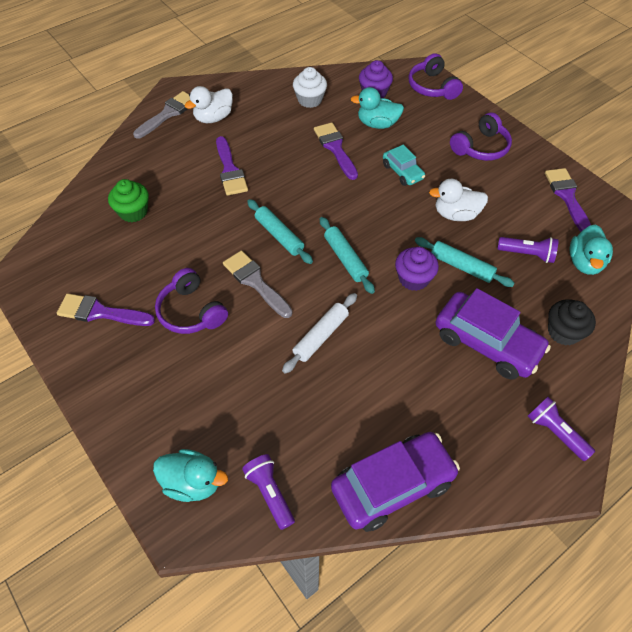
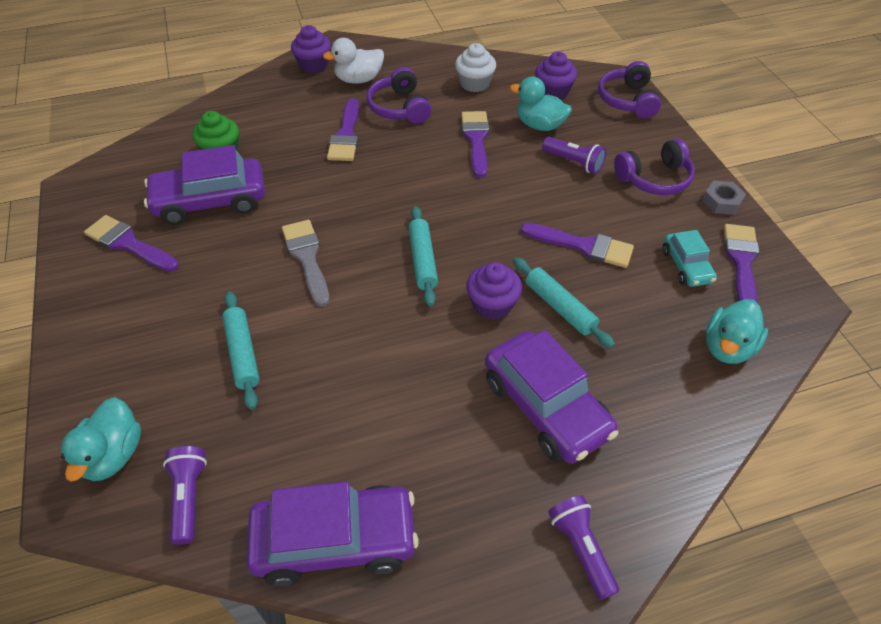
camera: 20 degrees right, 5 degrees down
(149, 257) = (210, 201): none -> purple car
(168, 113) = (314, 65): grey brush -> purple cupcake
(191, 311) = (220, 269): purple headphones -> purple headphones (399, 108)
(193, 483) = (113, 455): turquoise duck -> turquoise duck turned 60 degrees clockwise
(279, 236) = (361, 216): turquoise rolling pin -> turquoise rolling pin (242, 353)
(321, 336) = (347, 338): white rolling pin -> none
(402, 172) = (542, 183): turquoise car -> turquoise car (686, 266)
(456, 214) = (583, 246): white duck -> purple brush
(527, 254) = (653, 316): purple flashlight -> purple flashlight (573, 162)
(534, 154) = (721, 202): none -> grey nut
(563, 332) = (655, 424): black cupcake -> none

